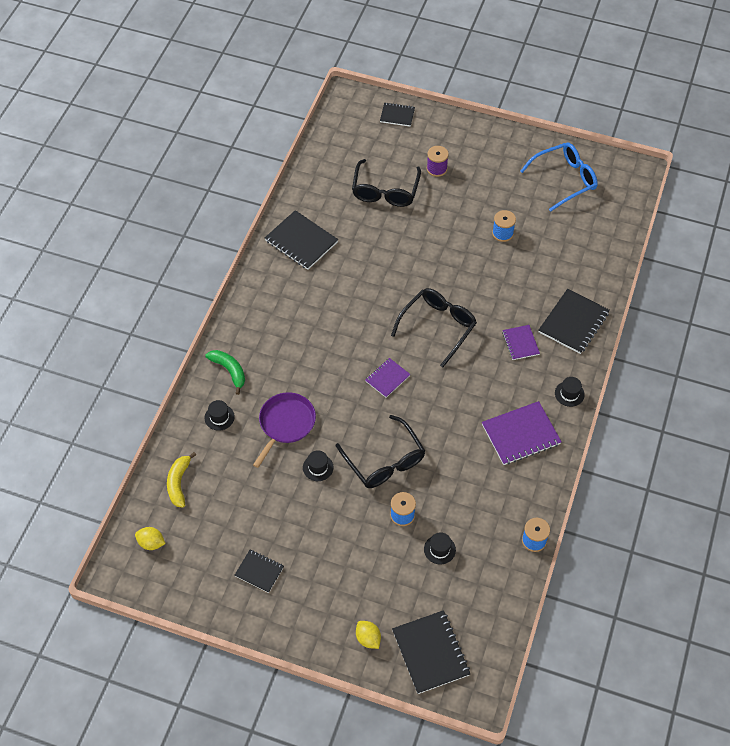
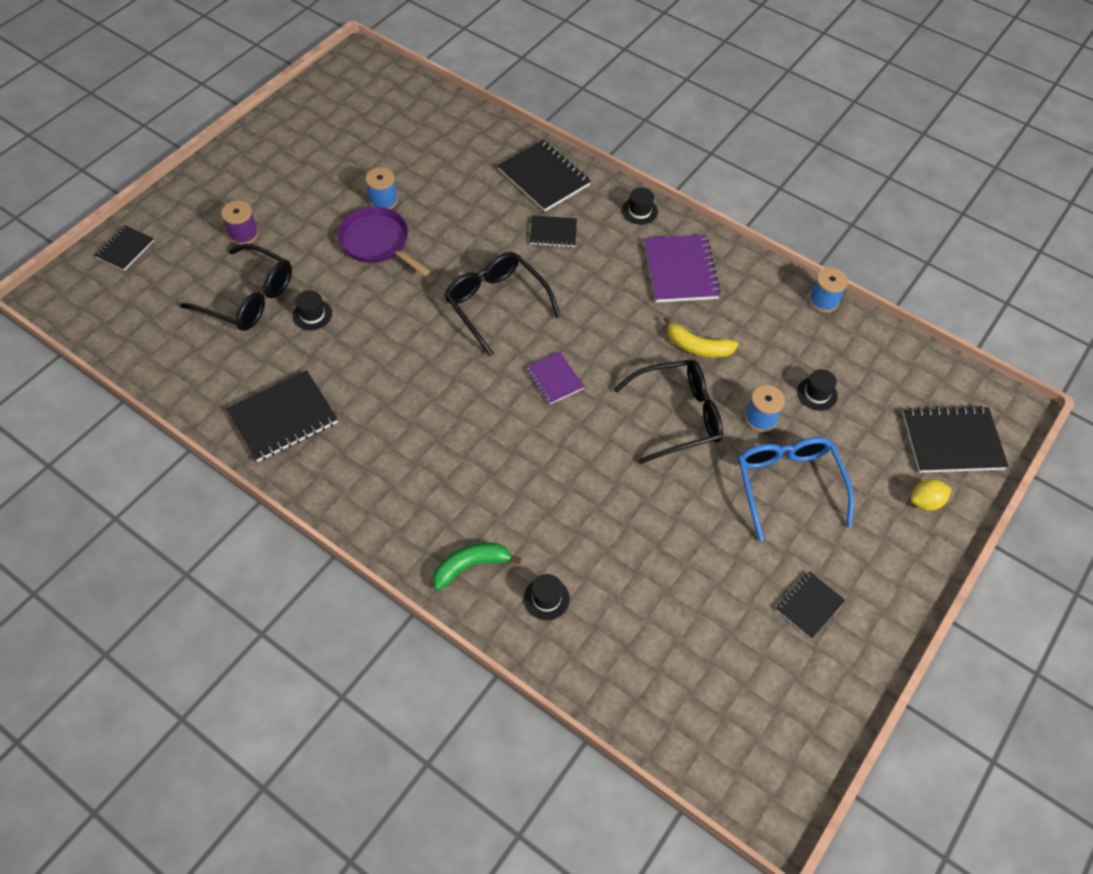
camera: 75 degrees left, 0 degrees up
(151, 543) = (734, 743): yellow lemon -> none
(179, 483) = (642, 681): yellow banana -> yellow banana (697, 347)
(286, 424) = (585, 515): purple pan -> purple pan (377, 242)
(318, 467) = (666, 494): black hat -> black hat (312, 315)
(520, 343) = (553, 233): purple notebook -> black notebook
(564, 180) = (333, 122): blue glasses -> blue glasses (788, 485)

